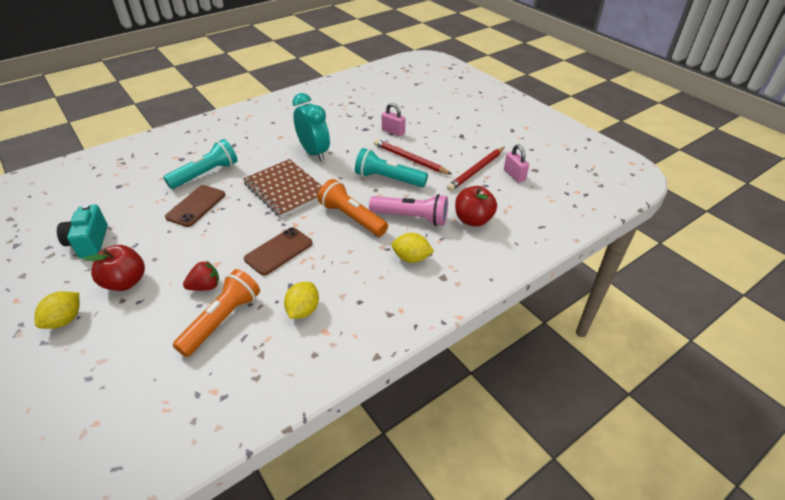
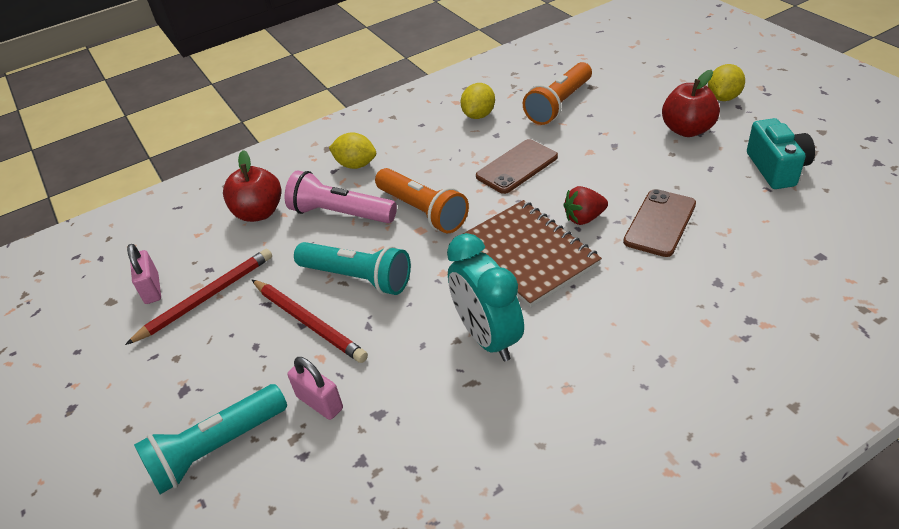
camera: 170 degrees left, 0 degrees up
(205, 286) = (591, 129): red strawberry -> red strawberry (584, 218)
(206, 174) = (678, 283): turquoise flashlight -> turquoise flashlight (216, 448)

